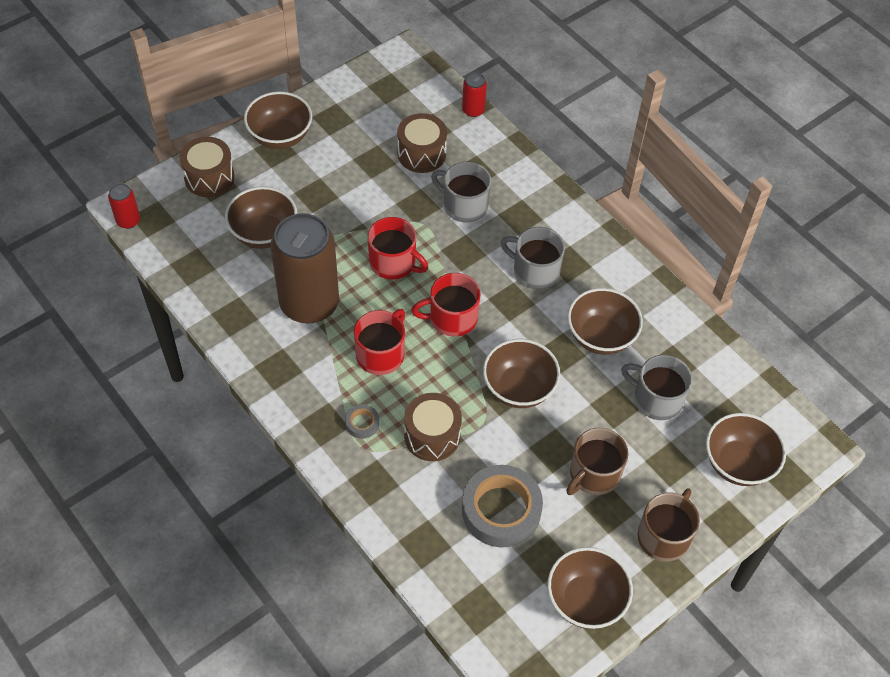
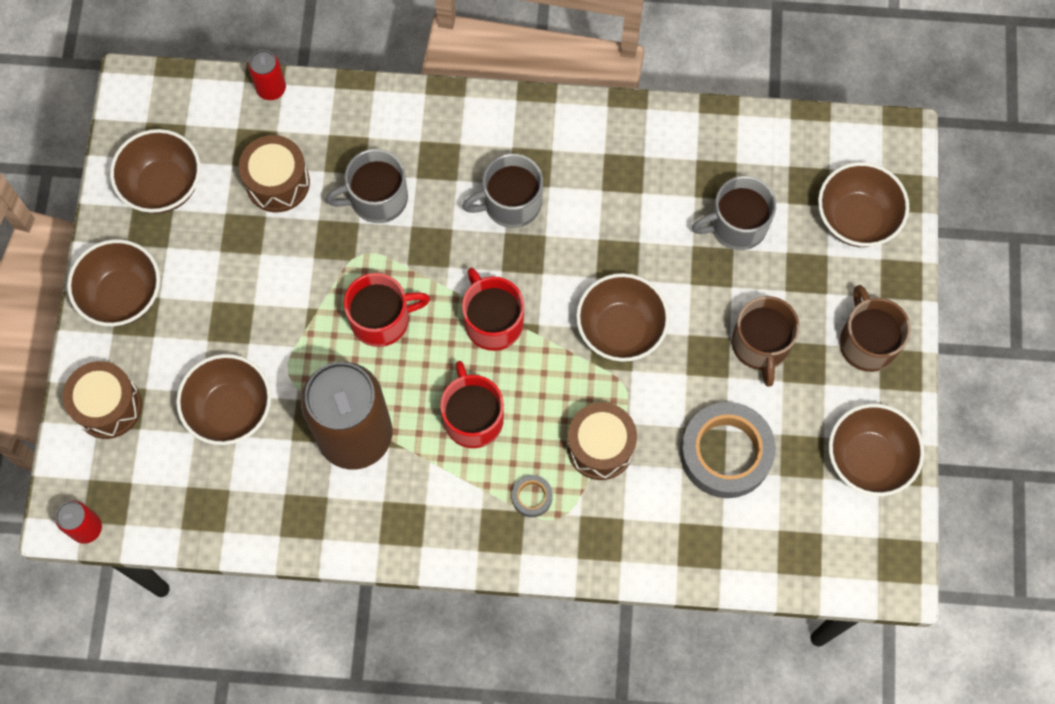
camera: 45 degrees left, 15 degrees up
(452, 318) = (493, 321): red mug -> red mug turned 120 degrees clockwise
(600, 336) = (632, 211): brown bowl -> brown bowl (163, 186)

